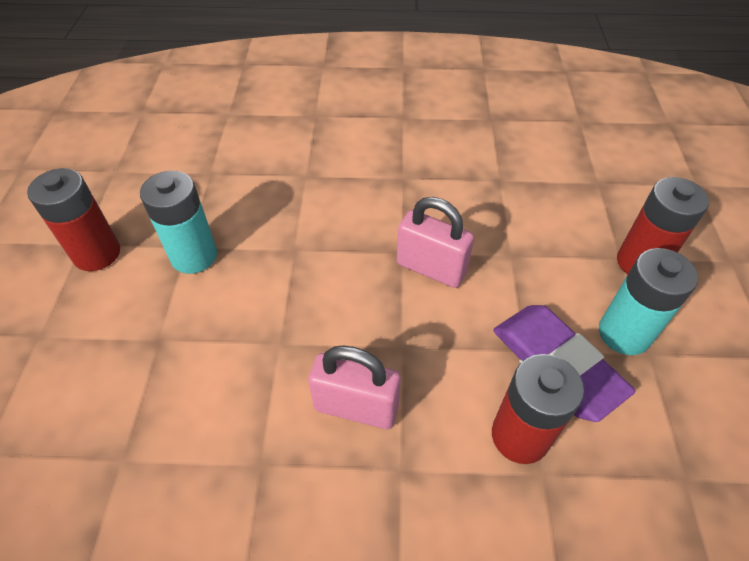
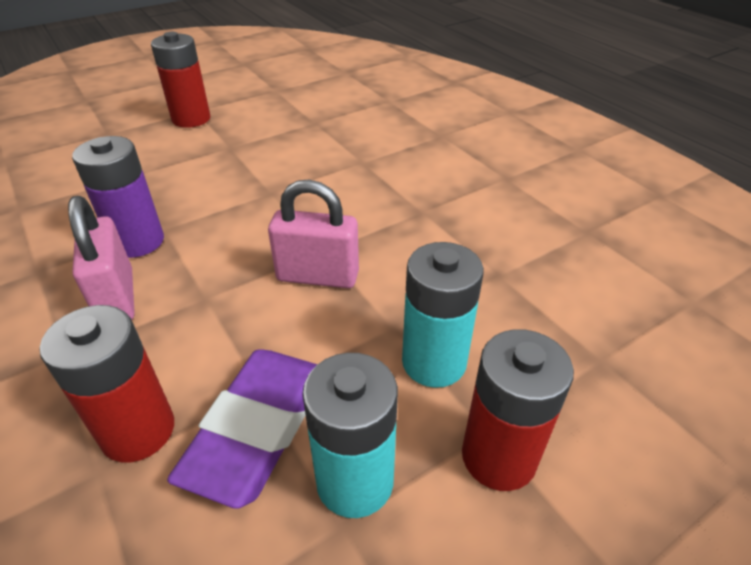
camera: 55 degrees right, 10 degrees down
(194, 256) = (221, 153): turquoise battery -> turquoise battery (434, 362)
(285, 368) = (138, 242): none -> purple battery
(431, 268) = (318, 276): pink padlock -> pink padlock turned 75 degrees counterclockwise

